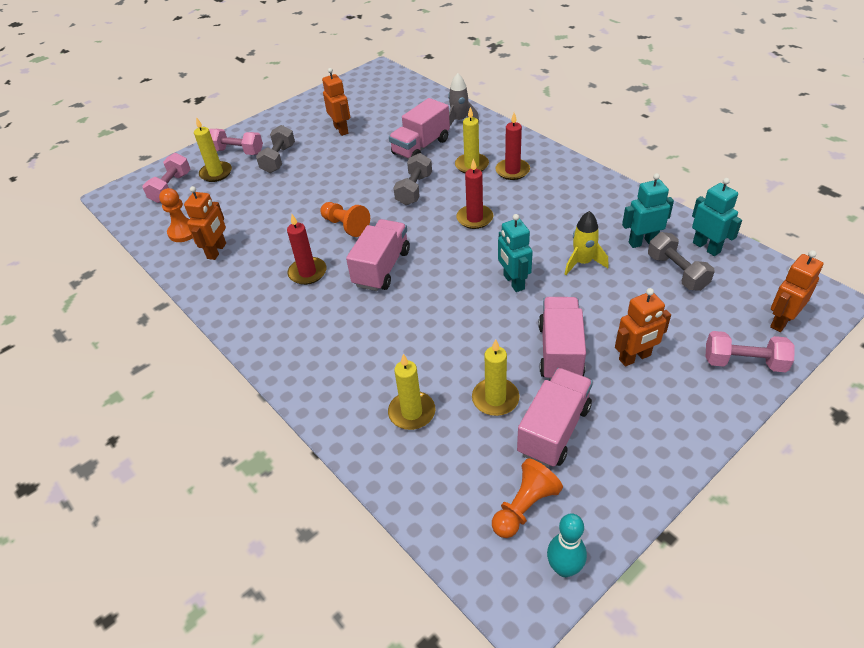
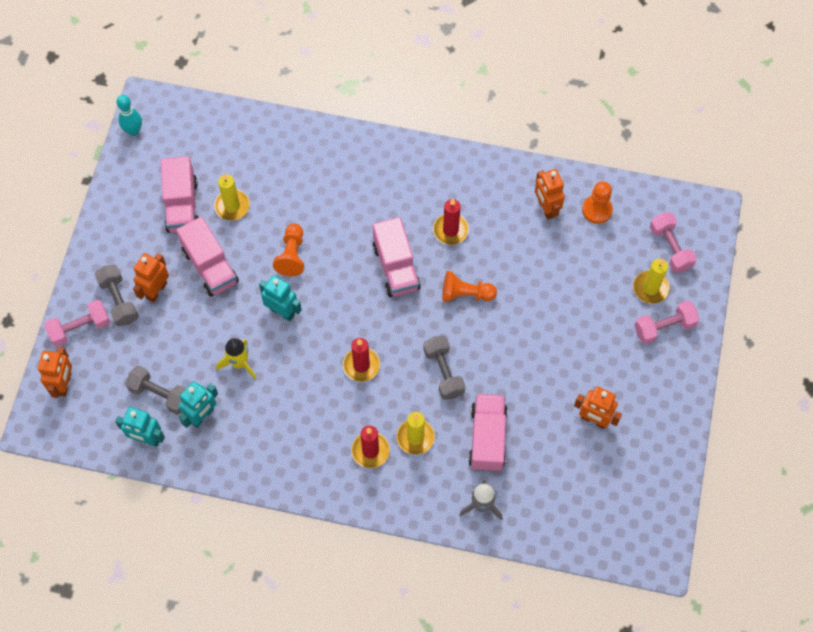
camera: 140 degrees right, 20 degrees up
(278, 159) = (612, 340): grey dumbbell -> grey dumbbell (119, 300)
(412, 412) = (279, 167): yellow candle -> none
(524, 507) = (173, 150): orange pawn -> orange pawn (292, 255)

